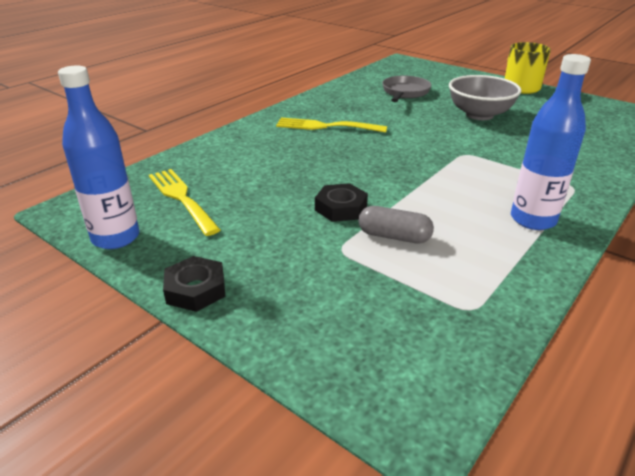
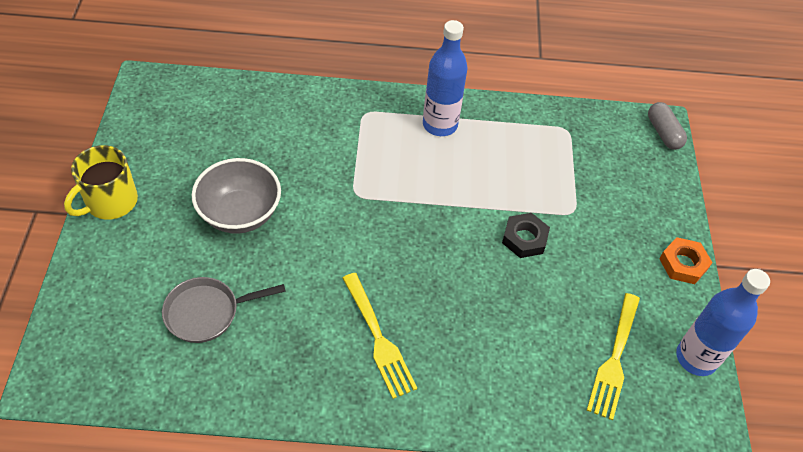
camera: 130 degrees left, 20 degrees up
(195, 289) = (683, 264): black nut -> orange nut
(394, 236) = (531, 190): grey capsule -> grey capsule (663, 133)

